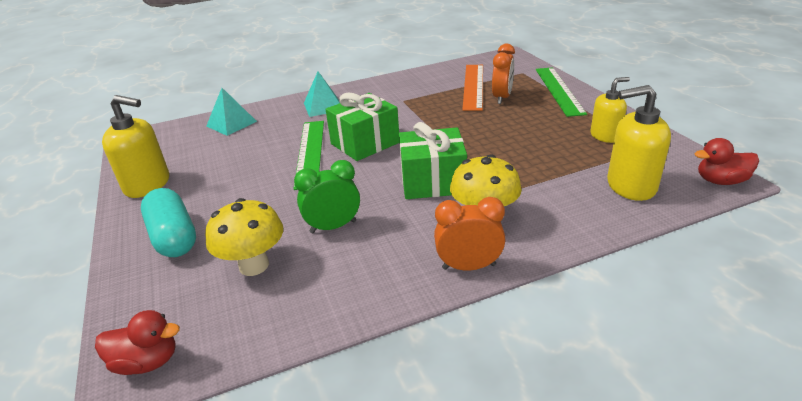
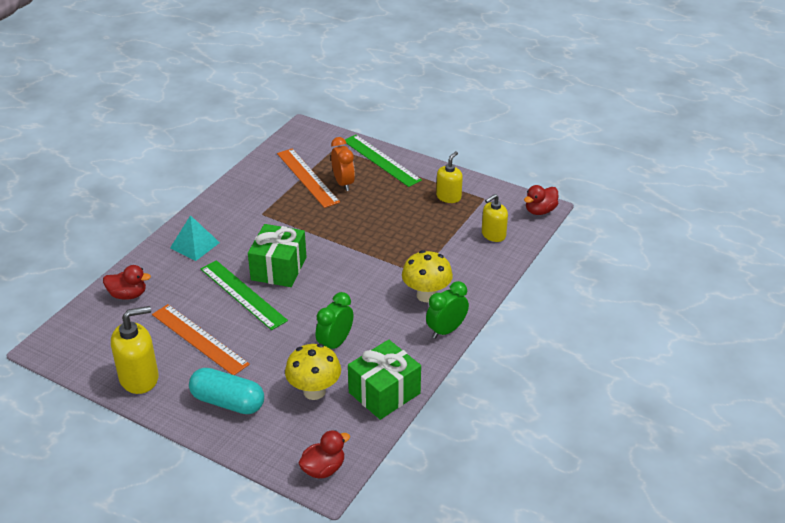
camera: 40 degrees left, 5 degrees up
(230, 173) = (199, 339): none -> orange ruler
(231, 123) = (128, 295): turquoise pyramid -> red duck
(432, 182) = (366, 282): green gift -> green gift (384, 393)
(469, 266) = (446, 330): orange clock -> green clock
(630, 186) = (493, 235): yellow soap dispenser -> yellow soap dispenser, size x0.66

